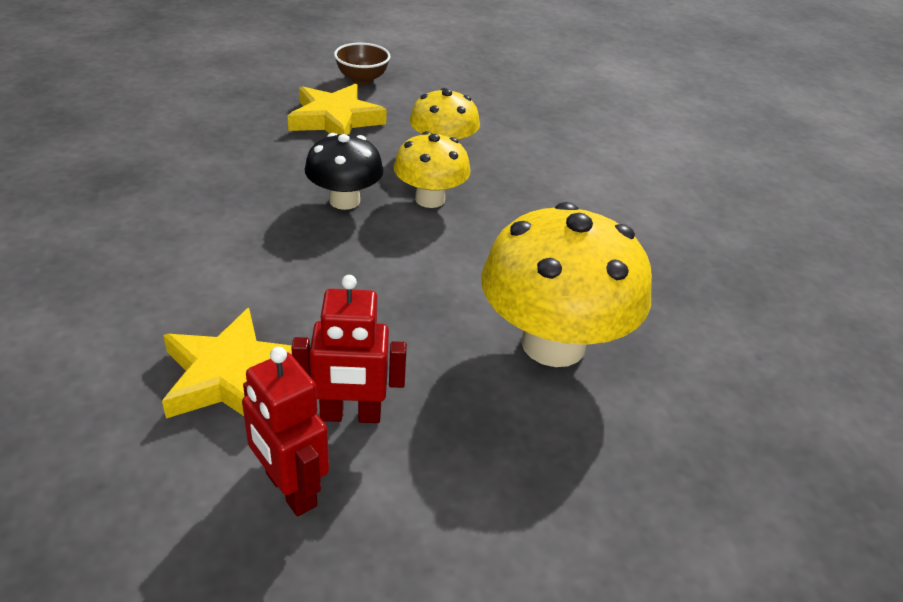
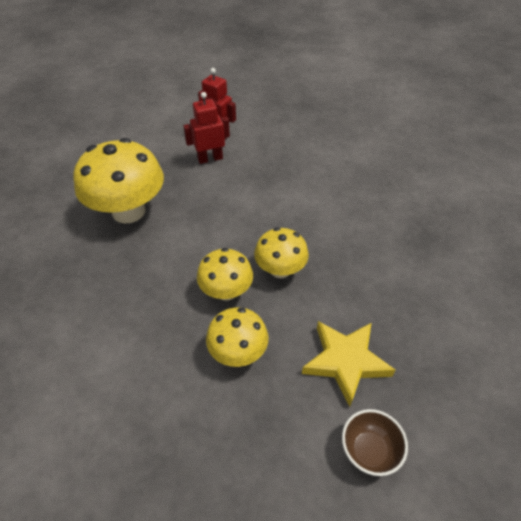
camera: 165 degrees right, 10 degrees up
(231, 375) = (265, 159): yellow star -> none
(344, 200) = (280, 270): black mushroom -> yellow mushroom

